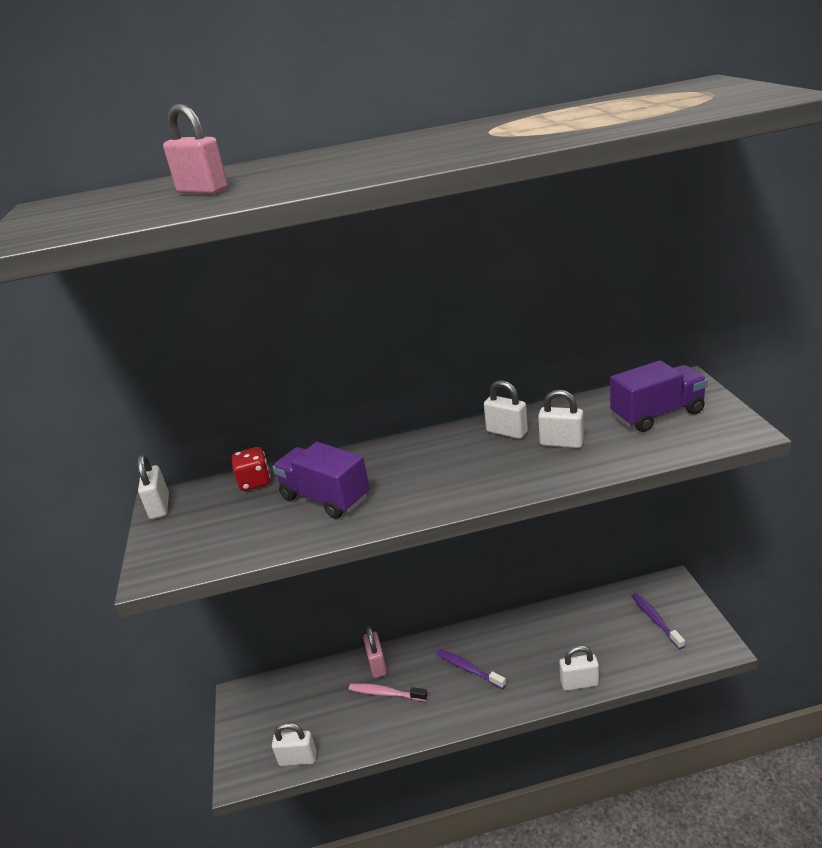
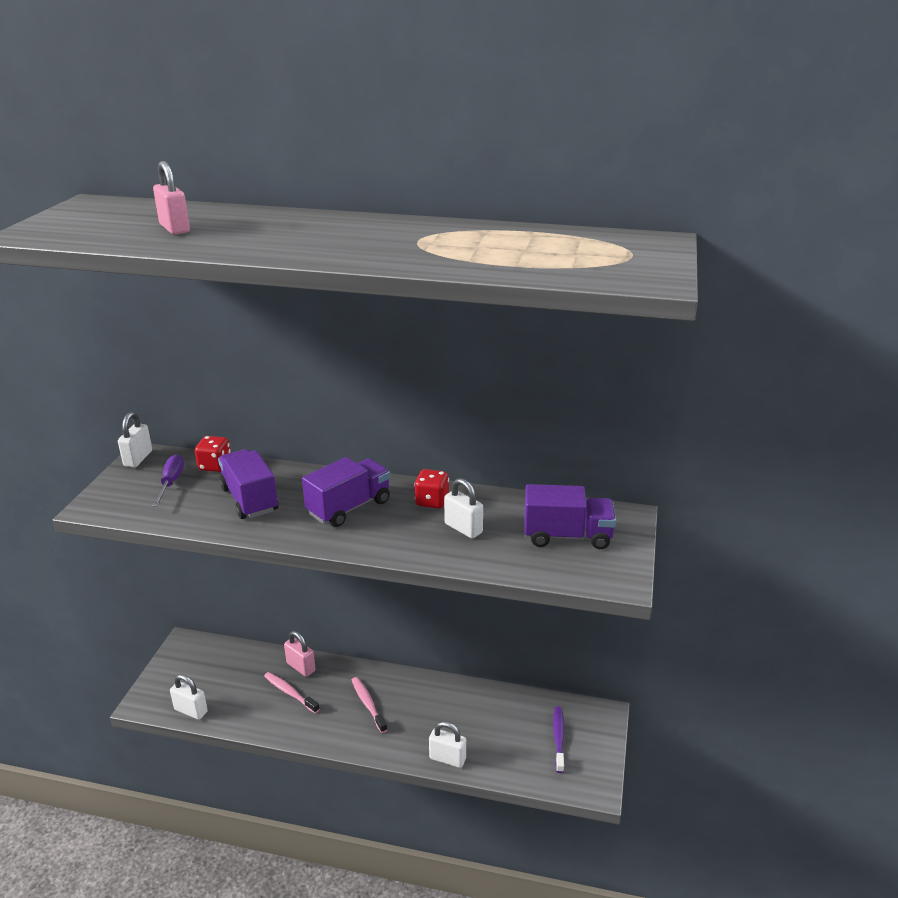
camera: 20 degrees right, 0 degrees up
(222, 514) = (171, 482): none -> purple screwdriver
(377, 664) = (301, 667): pink padlock -> pink padlock turned 60 degrees counterclockwise
(435, 466) = (349, 507): none -> purple truck
(468, 669) = (368, 704): purple toothbrush -> pink toothbrush
(507, 432) = (432, 501): white padlock -> red dice

